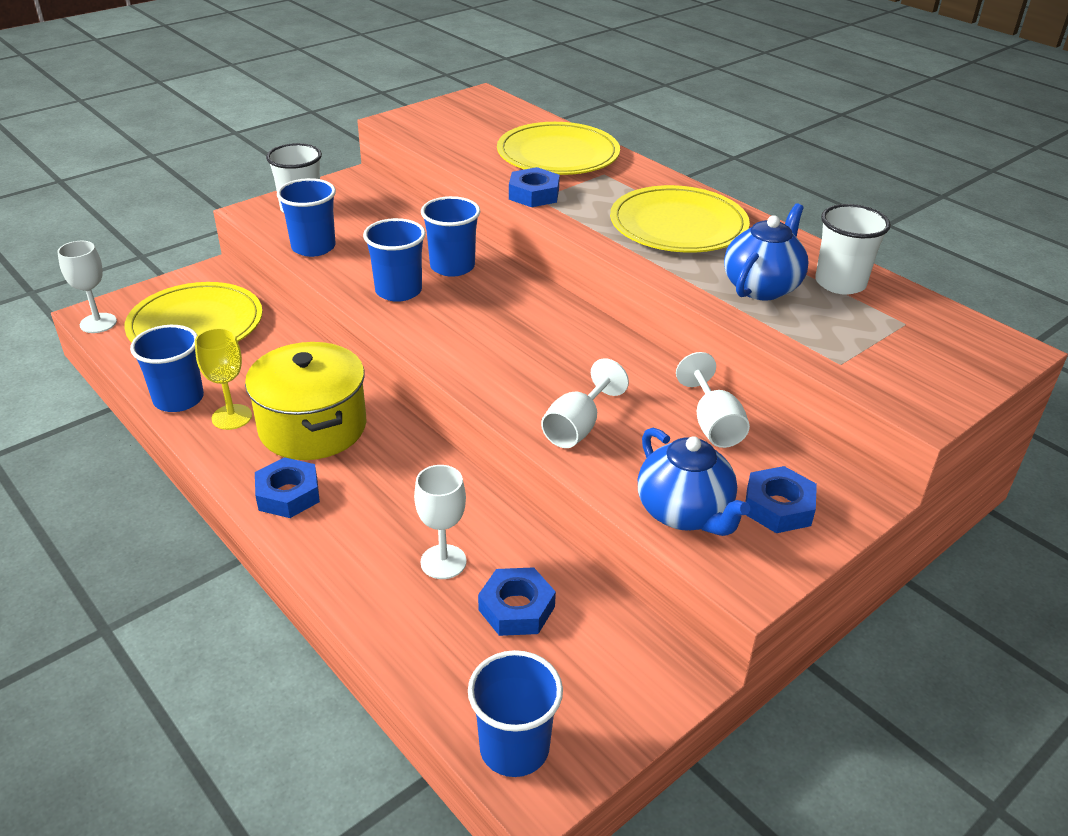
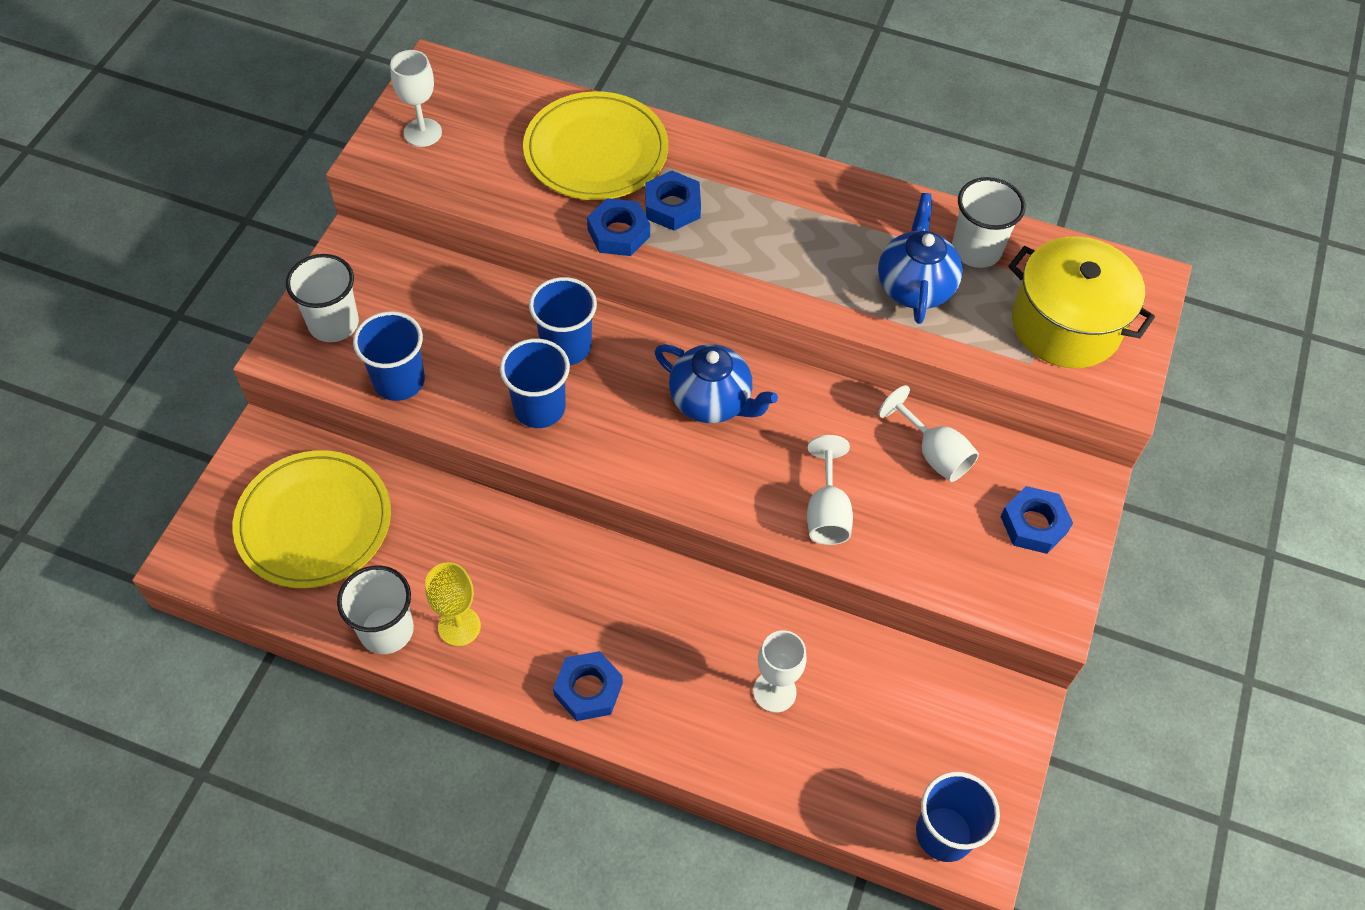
camera: 30 degrees left, 20 degrees up
(98, 323) = (204, 570): white goblet -> white goblet (422, 132)
(178, 399) = (386, 630): blue cup -> white cup
(313, 427) = (547, 600): yellow pot -> yellow pot (1066, 325)
(516, 608) = (863, 707): blue nut -> blue nut (672, 206)
(678, 225) = (788, 223): yellow plate -> none
(685, 513) = (969, 568): blue teapot -> blue teapot (711, 401)

